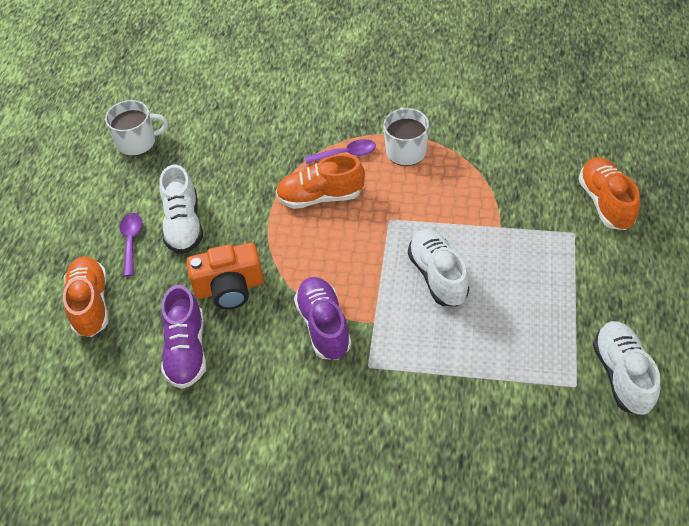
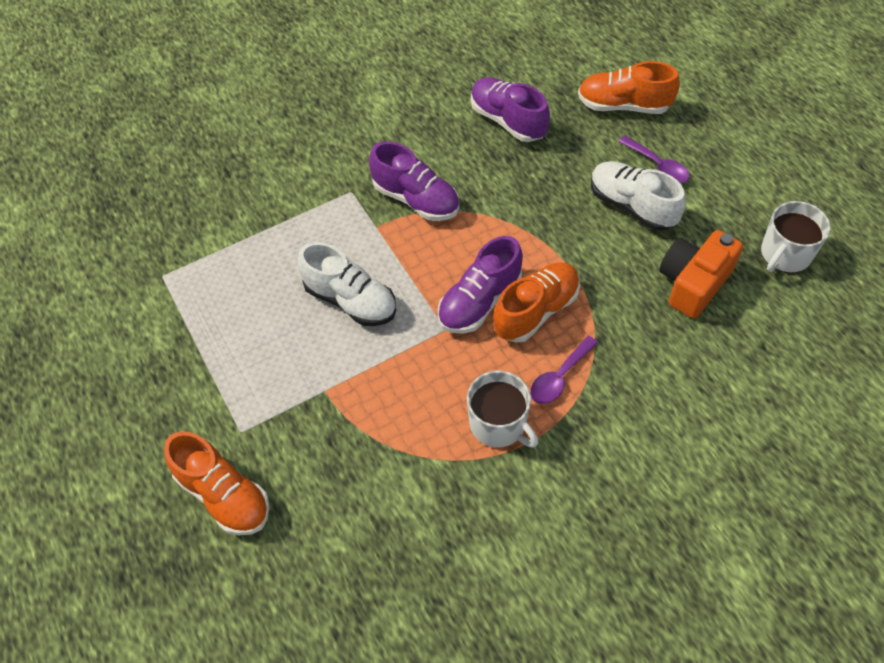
camera: 140 degrees right, 5 degrees up
(91, 304) = (623, 105): orange shoe -> orange shoe turned 150 degrees clockwise
(229, 288) = (527, 181): orange camera -> orange camera (693, 283)
(350, 223) = (479, 302): none -> purple shoe
(622, 375) = (124, 309): white shoe -> none

